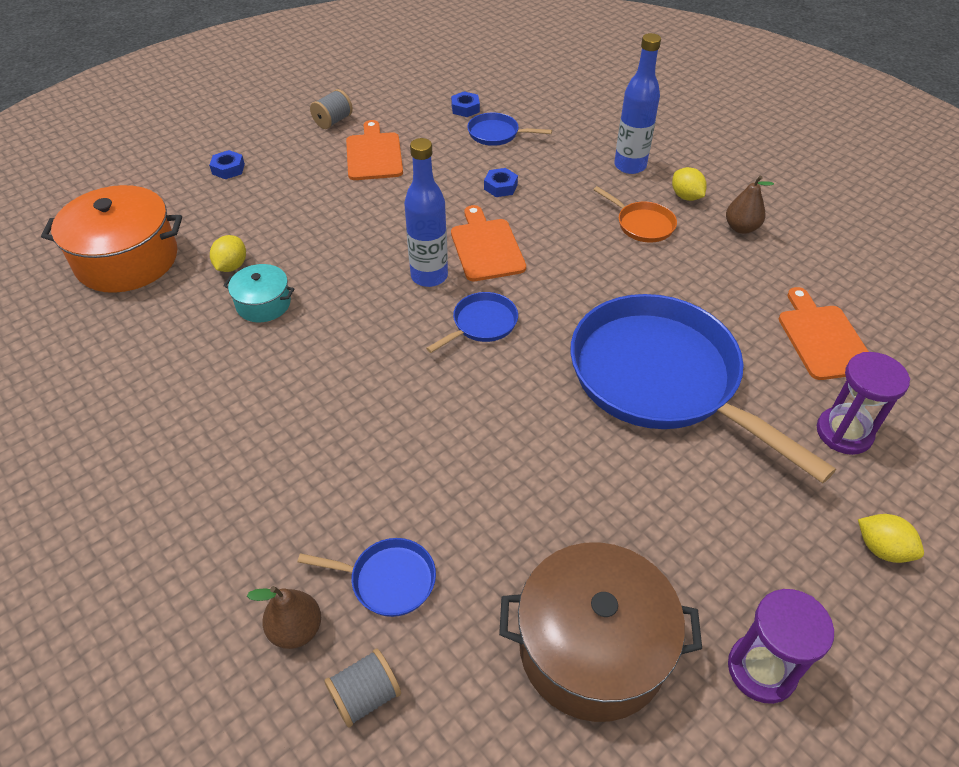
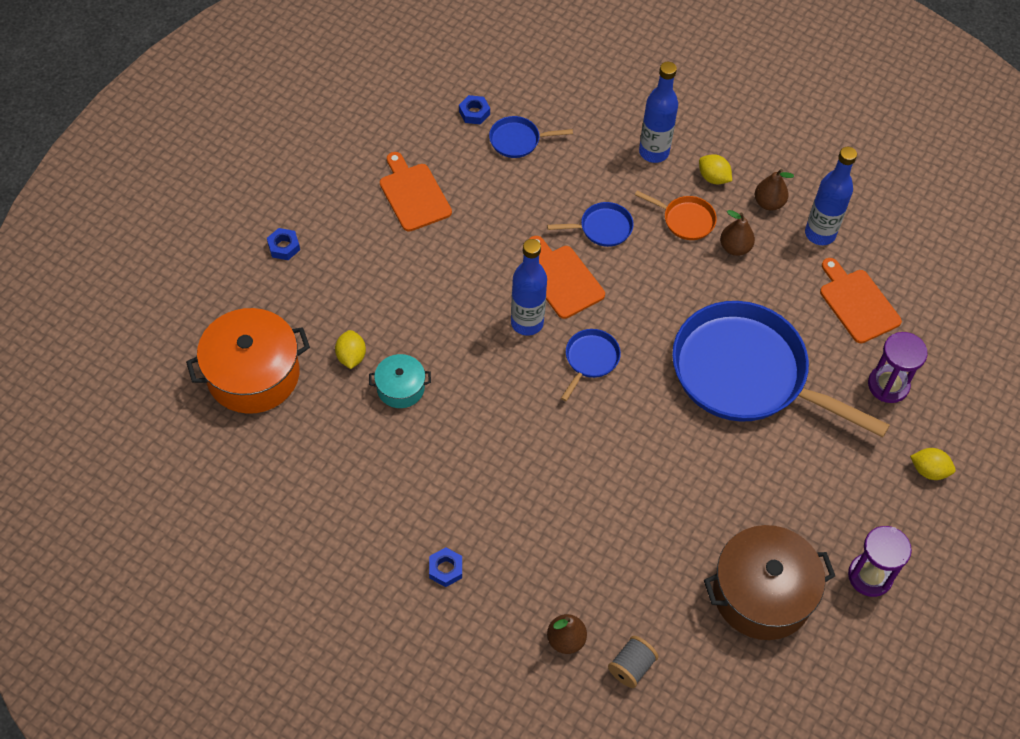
camera: 20 degrees left, 10 degrees up
(333, 121) = (353, 160): grey spool -> none
(388, 580) = (611, 589): blue pan -> blue pan (602, 228)
(500, 187) = (547, 206): blue nut -> blue nut (445, 569)
(689, 258) = (735, 248): none -> brown pear
(793, 265) = (820, 234): none -> blue bottle

